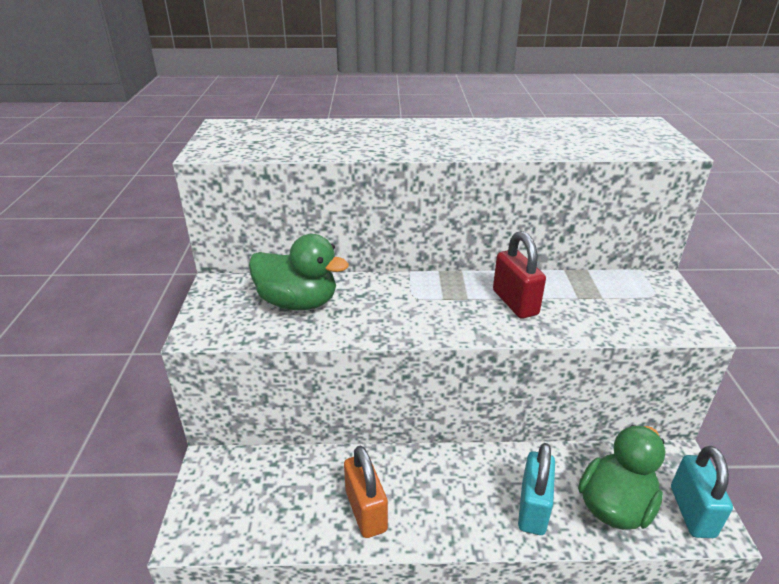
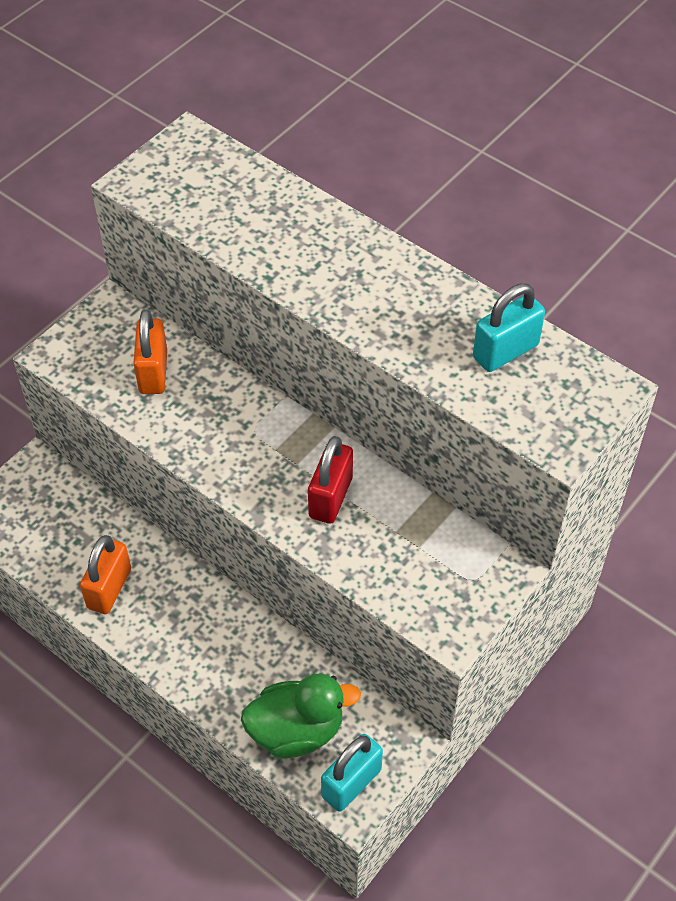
camera: 40 degrees right, 20 degrees up
(298, 302) = (153, 372): green duck -> orange padlock
(533, 508) = (231, 682): turquoise padlock -> turquoise padlock (505, 351)

